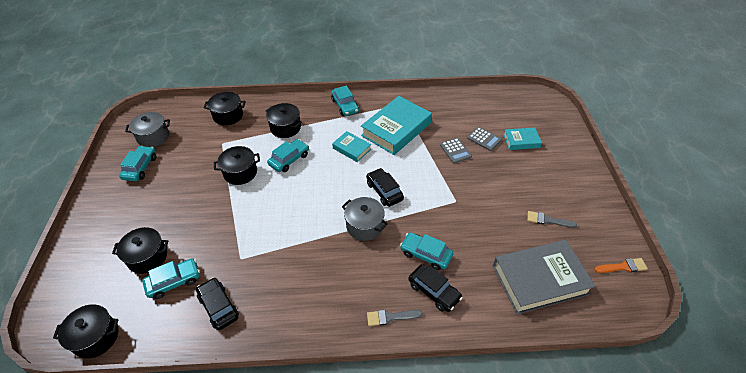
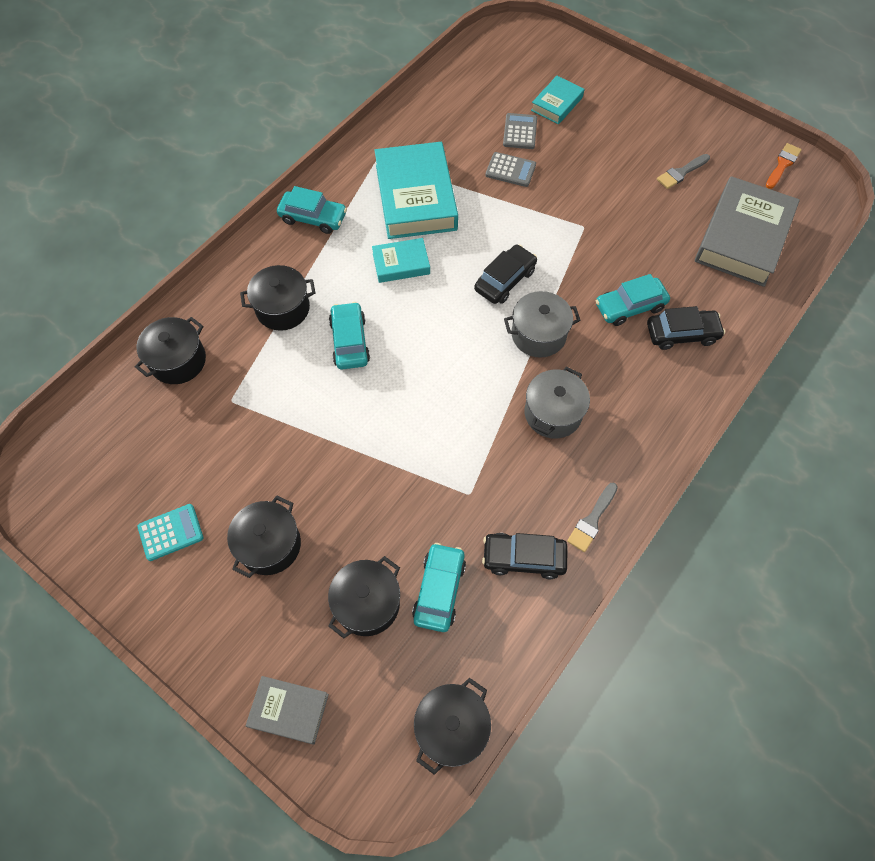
camera: 50 degrees left, 15 degrees up
(72, 264) = (289, 710): none -> grey book
(140, 167) = (171, 532): turquoise car -> turquoise calculator
(153, 137) = (117, 482): grey pot -> grey pot (553, 413)
(240, 173) = (316, 411): black pot -> black pot (269, 545)
(384, 191) = (505, 280): black car -> black car turned 120 degrees clockwise
(390, 317) = (680, 394): grey brush -> grey brush (592, 520)
(484, 139) = (520, 132): grey calculator -> grey calculator turned 75 degrees counterclockwise

